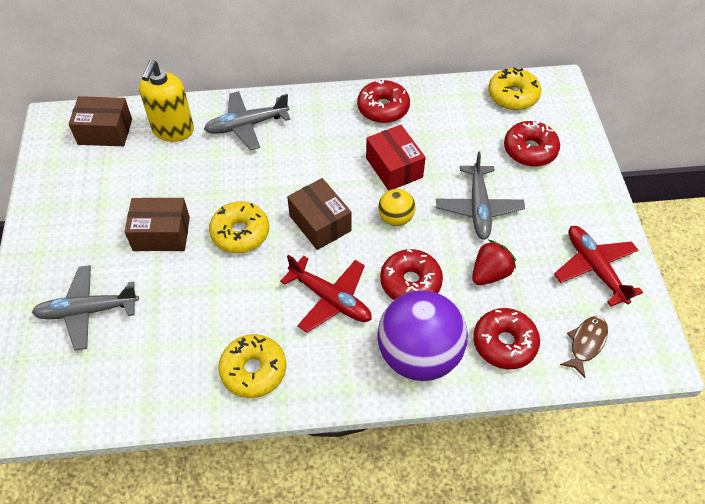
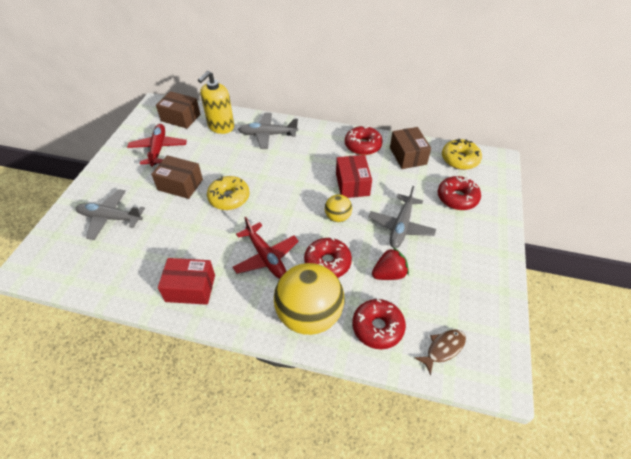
camera: 20 degrees right, 5 degrees down
(253, 370) = (190, 288): yellow donut -> red box
(320, 223) = (284, 206): brown box -> brown box (408, 156)
(419, 355) = (309, 315): purple ball -> yellow ball
(594, 268) = (473, 294): red plane -> red plane (158, 149)

